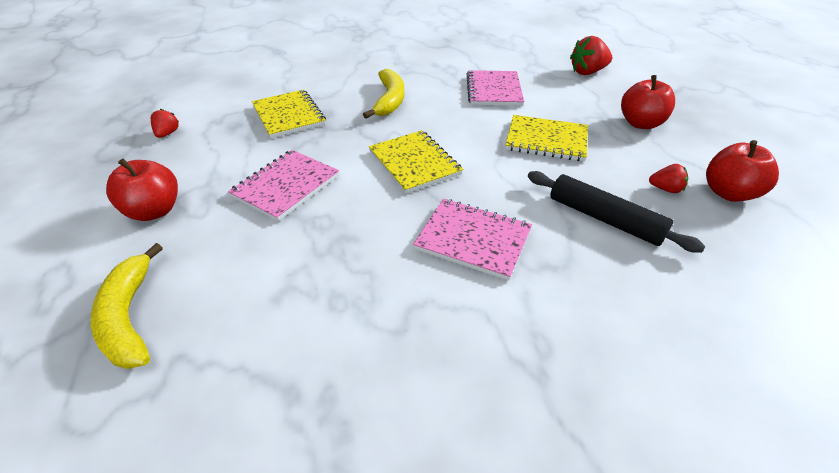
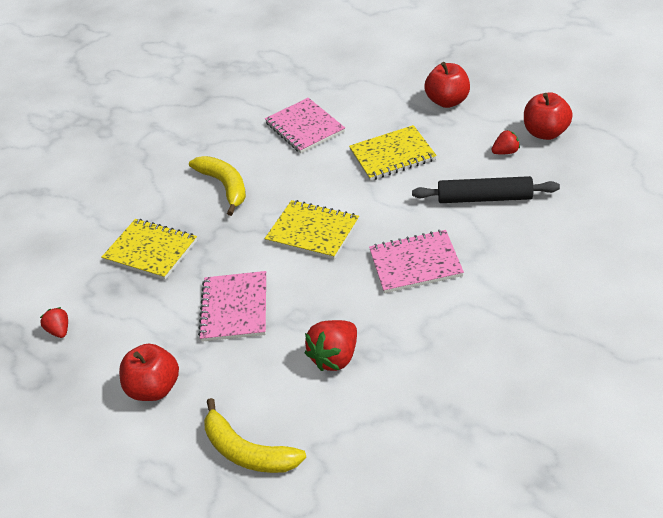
camera: 30 degrees left, 0 degrees up
(587, 72) = (365, 66): red strawberry -> red strawberry (335, 357)

